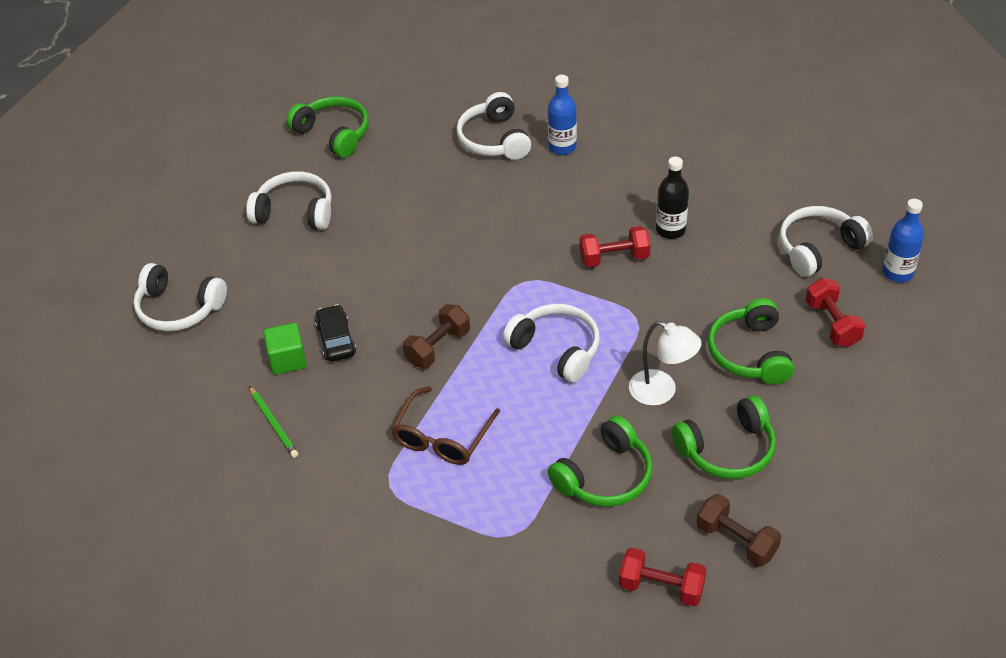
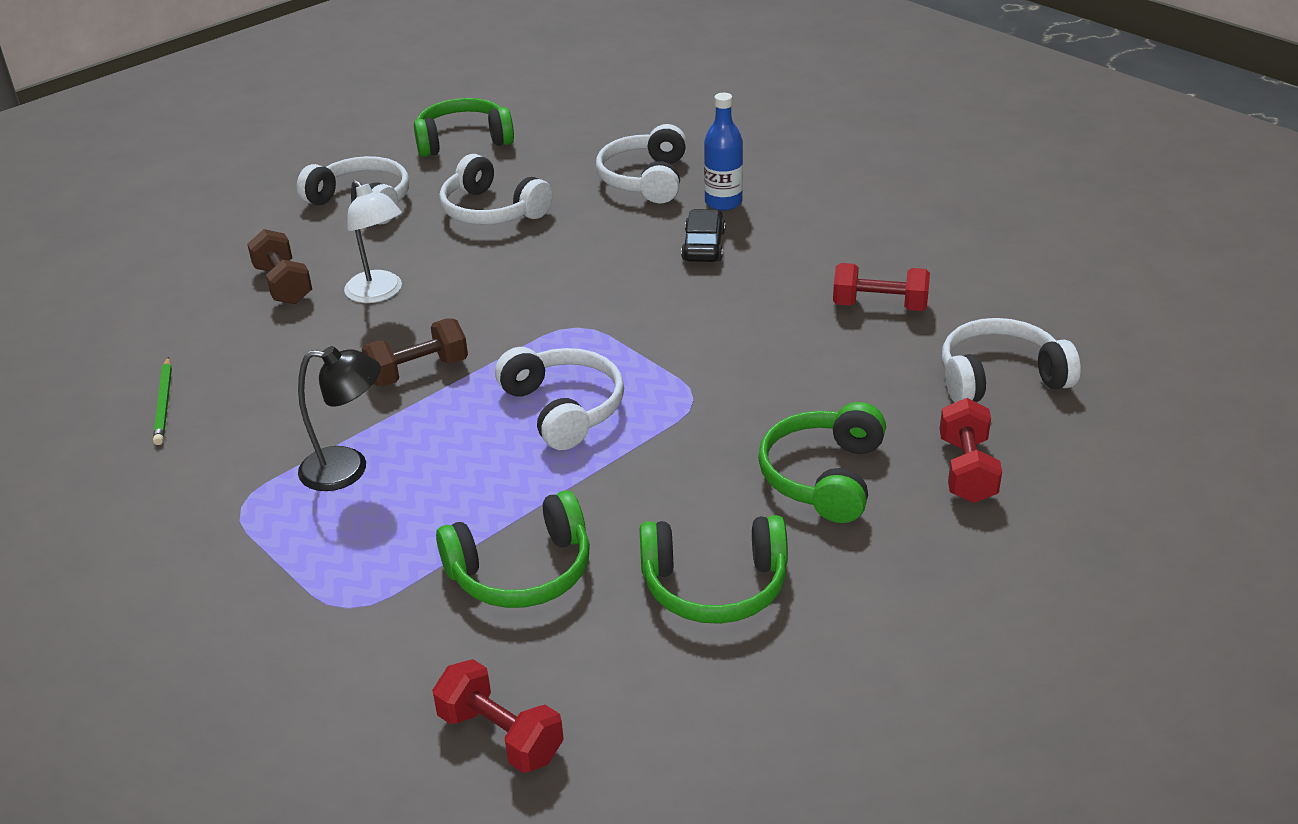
camera: 20 degrees right, 10 degrees down
(179, 308) = (161, 265): white headphones -> white headphones (492, 211)
(287, 360) = (234, 342): green cube -> none
(333, 134) = (463, 140): green headphones -> green headphones turned 75 degrees counterclockwise
(336, 339) = (306, 335): black car -> black car (703, 246)
(442, 437) = (348, 469): brown glasses -> black lamp
(614, 258) = (709, 328): red dumbbell -> red dumbbell (879, 306)
(661, 392) = (669, 491): white lamp -> white lamp (379, 293)
(670, 230) = (804, 314): black bottle -> none
(736, 540) = (650, 707): brown dumbbell -> brown dumbbell (283, 285)
(897, 273) = (1103, 432): blue bottle -> none

